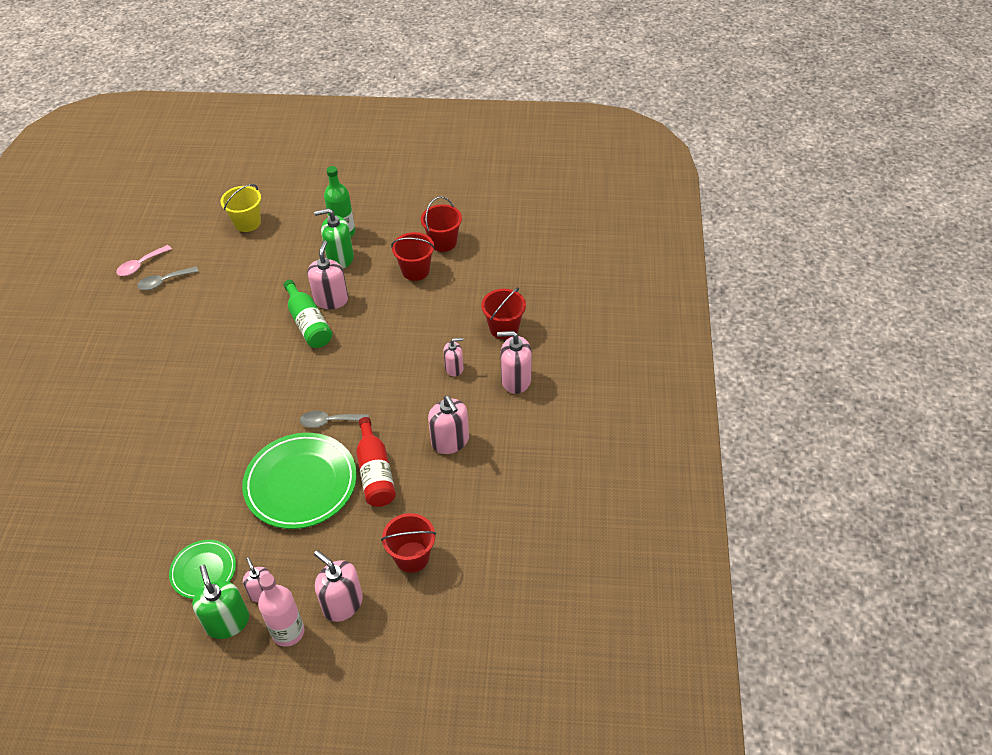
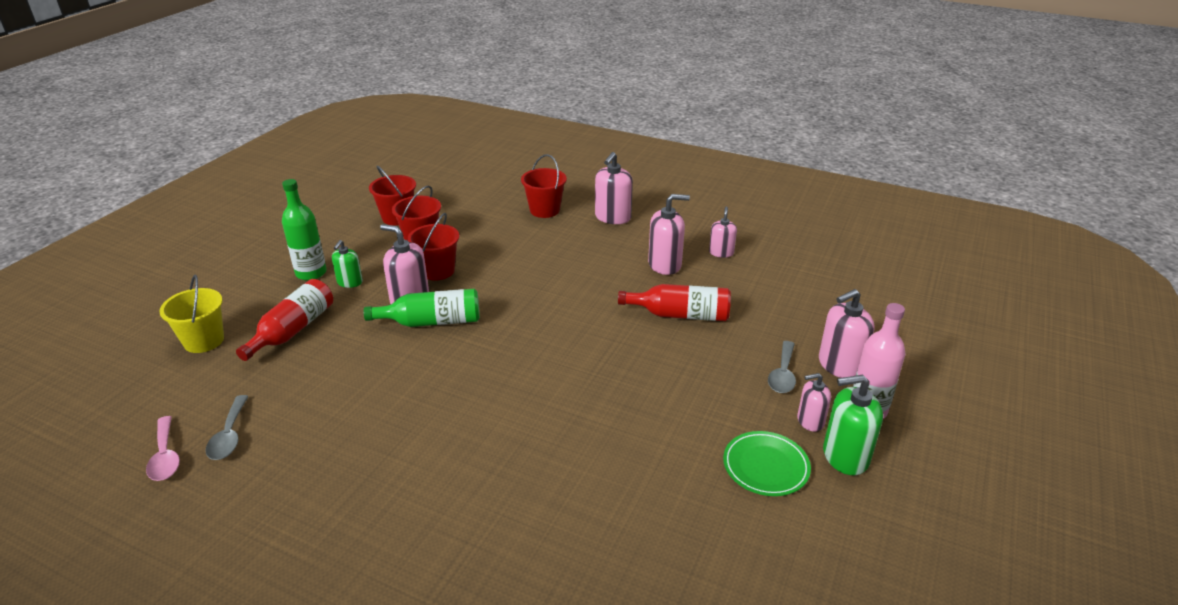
camera: 70 degrees left, 15 degrees down
(273, 257) = (293, 330): none -> red bottle
(301, 483) = (669, 367): green plate -> none
(329, 421) = (592, 332): grey spoon -> grey spoon (782, 374)
(340, 258) = (350, 282): green soap dispenser -> green soap dispenser, size x0.62
(412, 557) = (795, 312): red bucket -> red bucket (437, 271)
(454, 368) = (574, 244): pink soap dispenser -> pink soap dispenser (721, 252)

